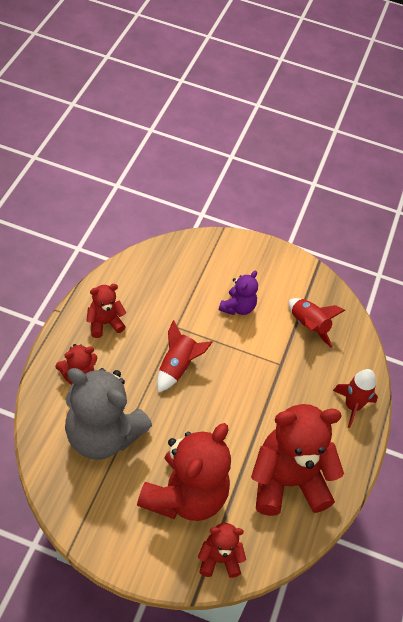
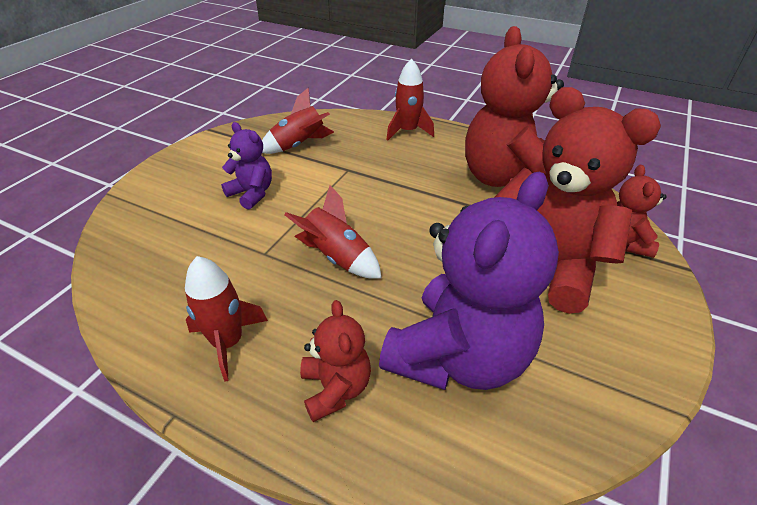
camera: 75 degrees left, 10 degrees down
(102, 436) = (458, 356): grey teddy bear -> purple teddy bear
(104, 323) = (228, 342): red teddy bear -> red rocket

